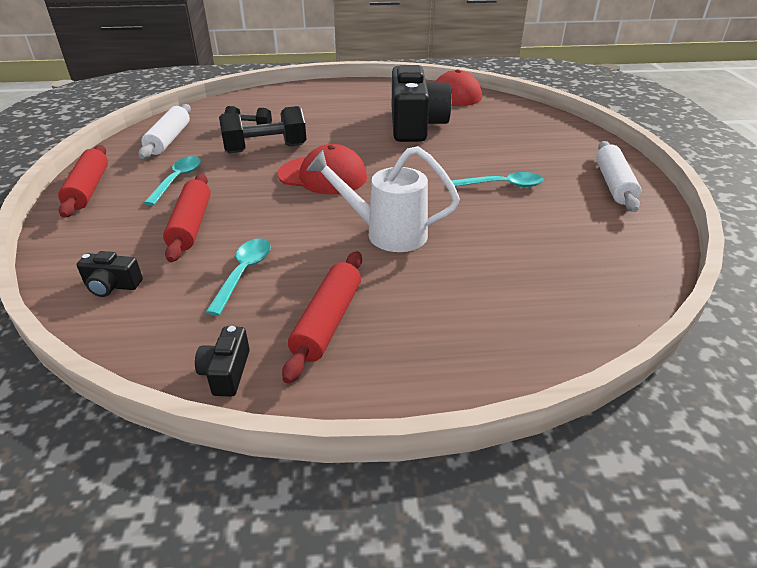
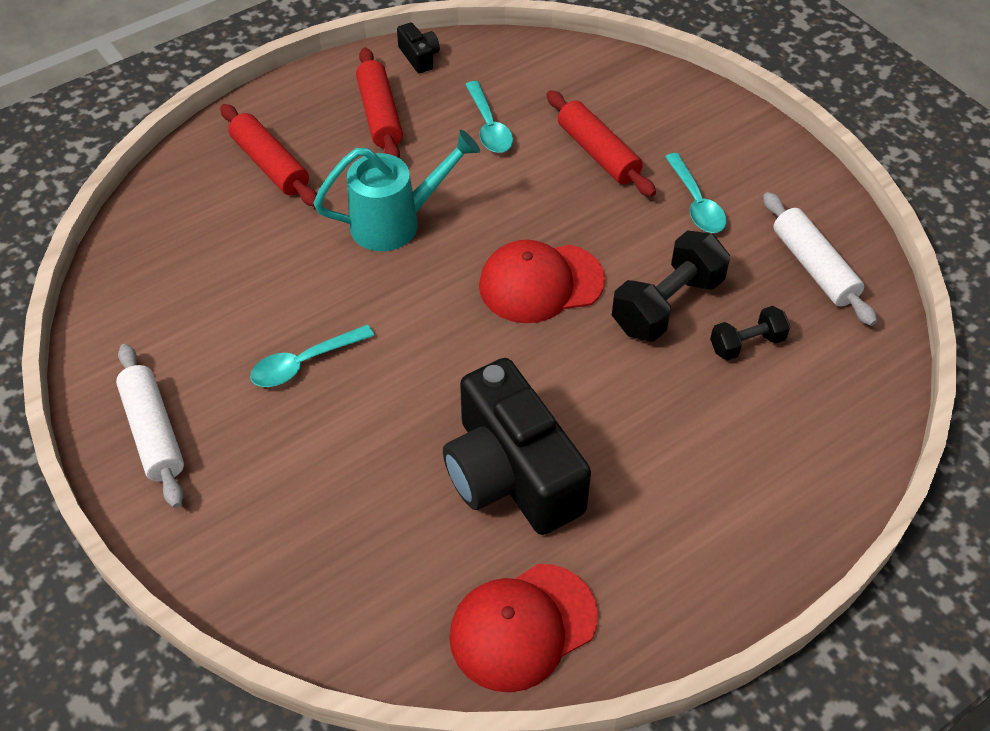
camera: 150 degrees right, 15 degrees up
(88, 189) = (767, 151): red rolling pin -> red rolling pin (270, 165)
(112, 286) = (580, 75): black camera -> none
(387, 233) = (396, 222): white watering can -> turquoise watering can

